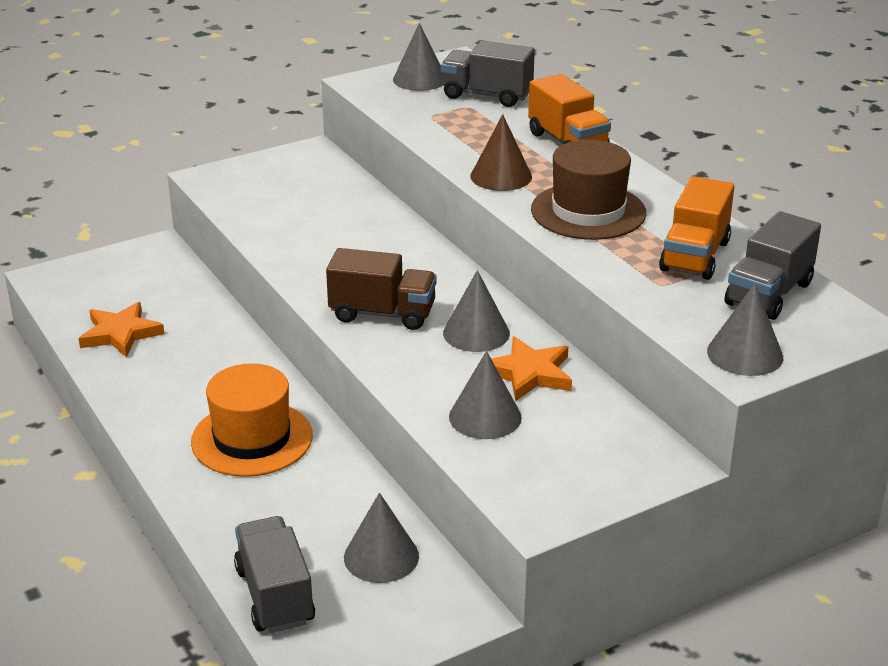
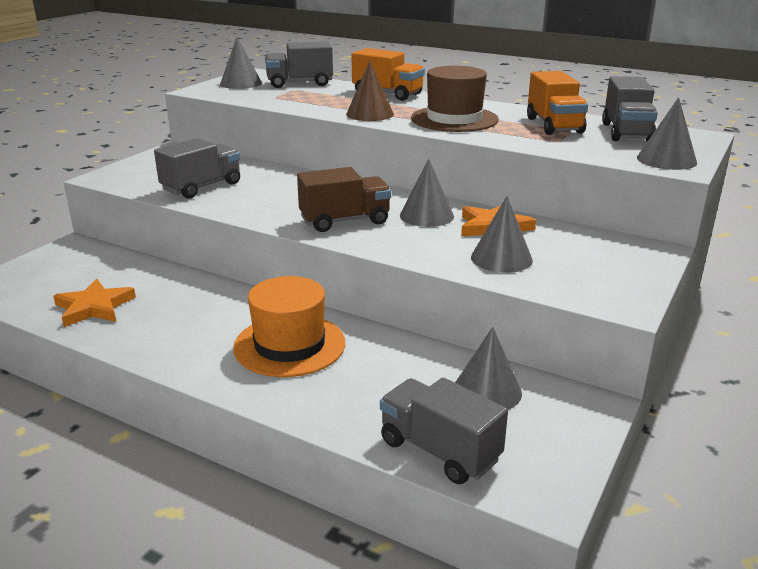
camera: 30 degrees left, 5 degrees down
(288, 220) = (202, 187): none -> grey truck

